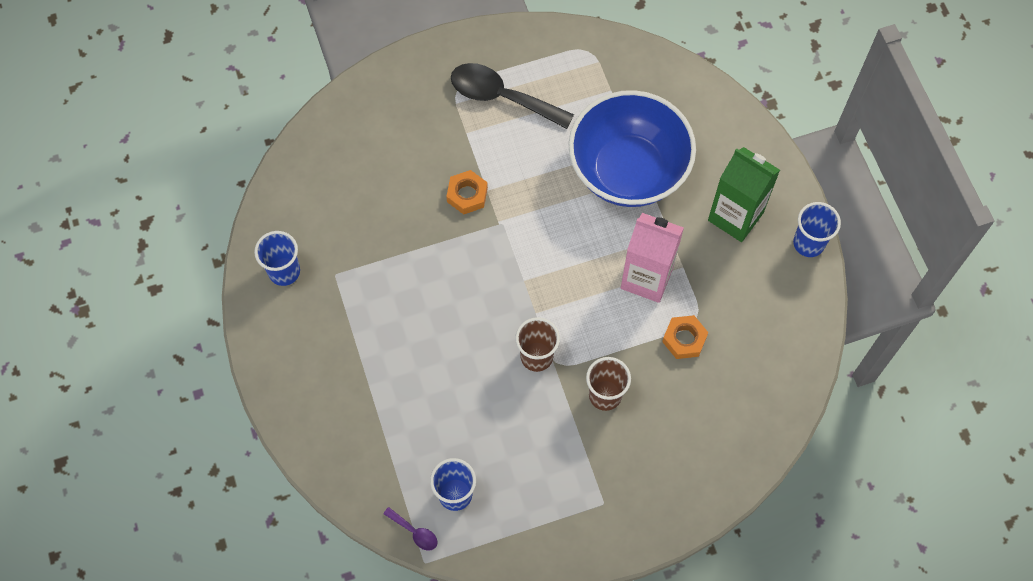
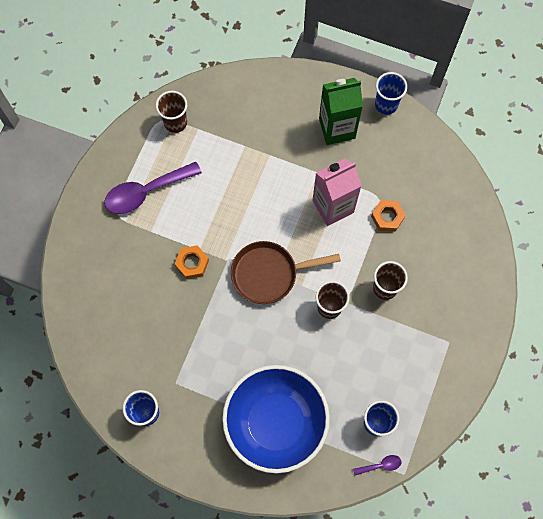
camera: 50 degrees left, 5 degrees up
(501, 97) = (146, 192): black spoon -> purple spoon
(520, 273) = (269, 274): none -> brown pan
(598, 65) = (175, 122): none -> brown cup
(628, 171) = (257, 161): blue bowl -> blue bowl (275, 422)

